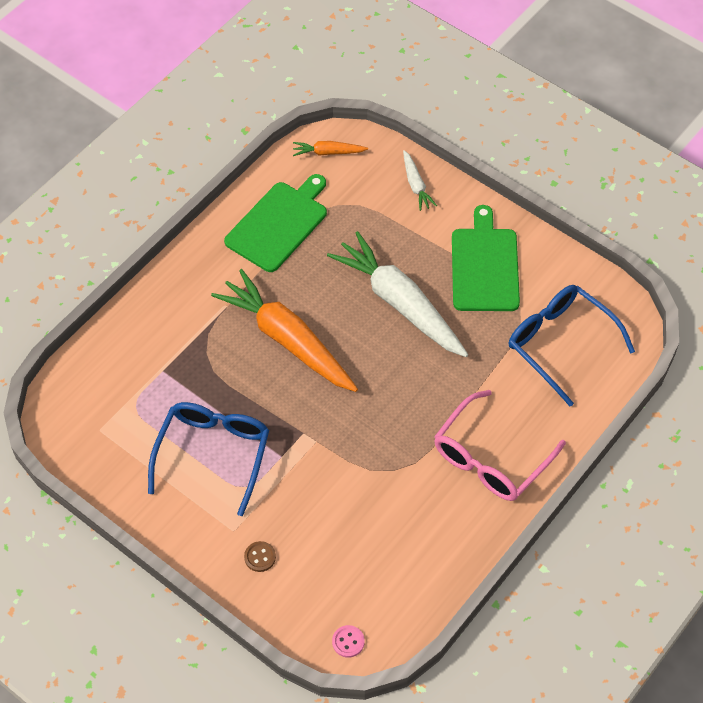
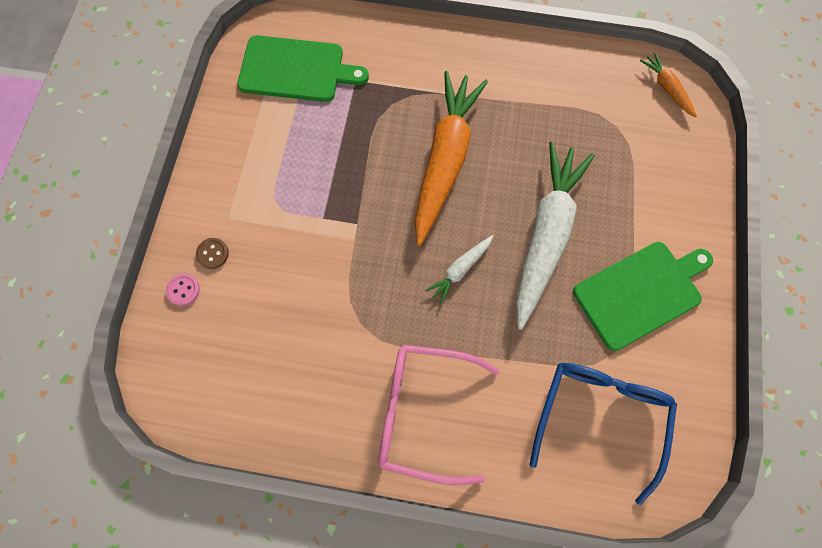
camera: 60 degrees right, 15 degrees up
(213, 454) = (295, 162): blue glasses -> none
(279, 224) = (561, 89): green cutting board -> green cutting board (296, 70)
(348, 642) = (161, 375): pink button -> pink button (183, 290)
(416, 185) = (687, 181): white carrot -> white carrot (460, 270)

